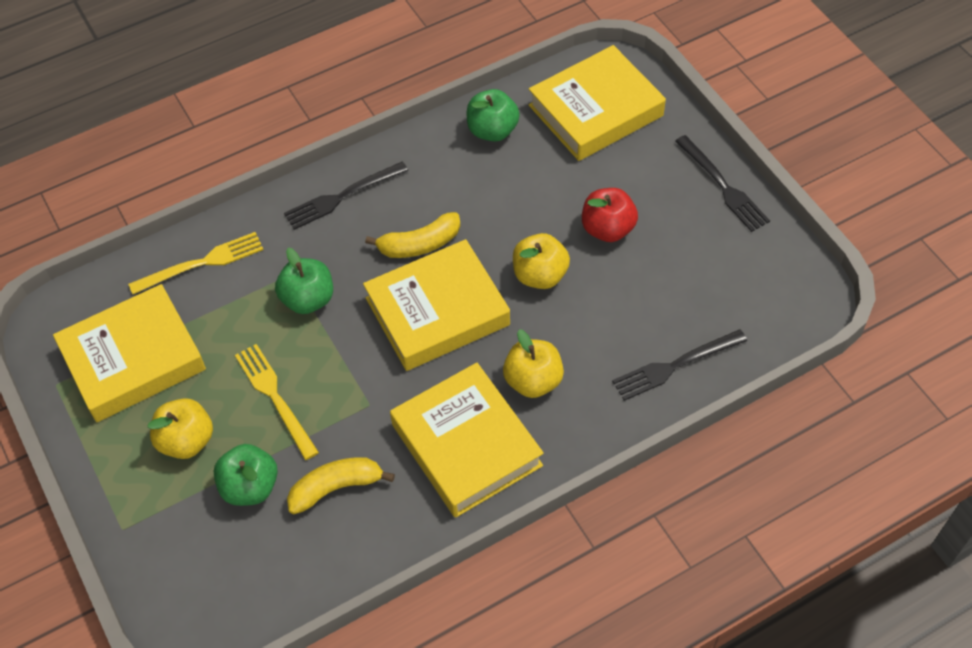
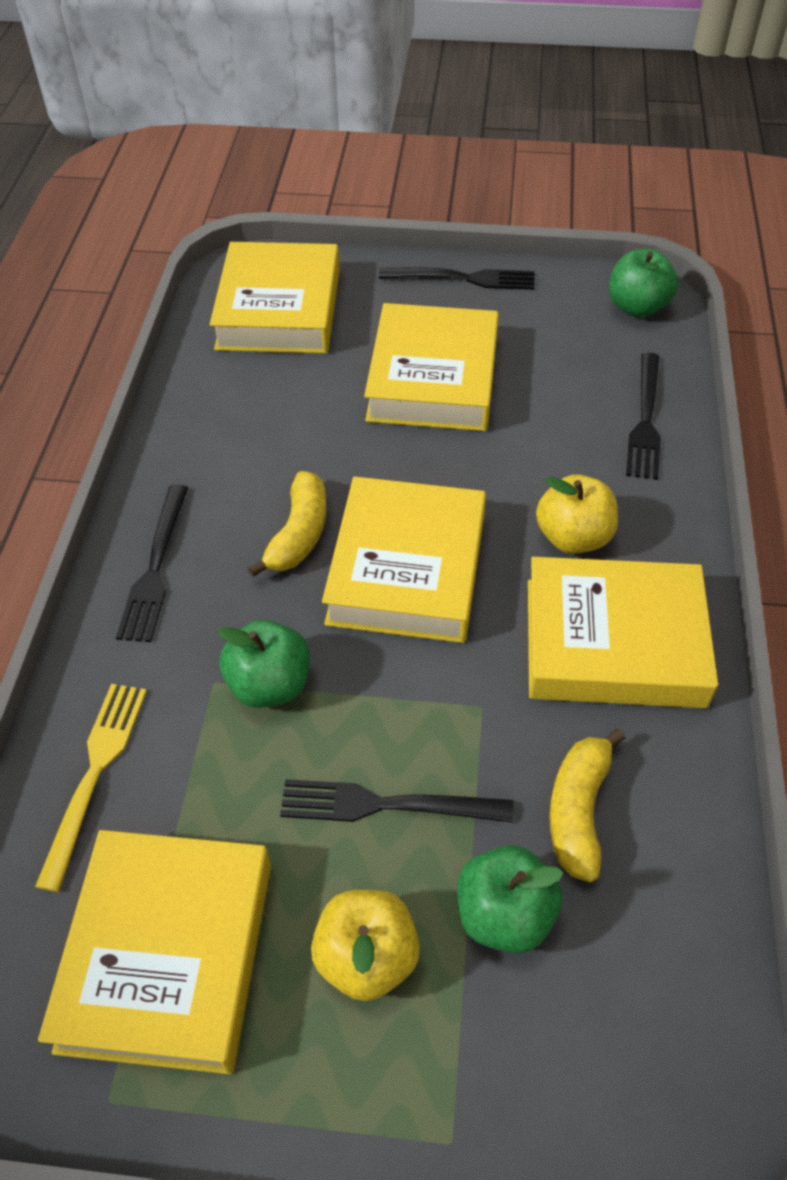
camera: 55 degrees left, 5 degrees down
(275, 397) = (386, 805): yellow fork -> black fork
(492, 130) = (214, 393): green apple -> green apple (637, 307)
(540, 275) = (441, 458): yellow apple -> none
(607, 229) = (433, 378): red apple -> yellow book

